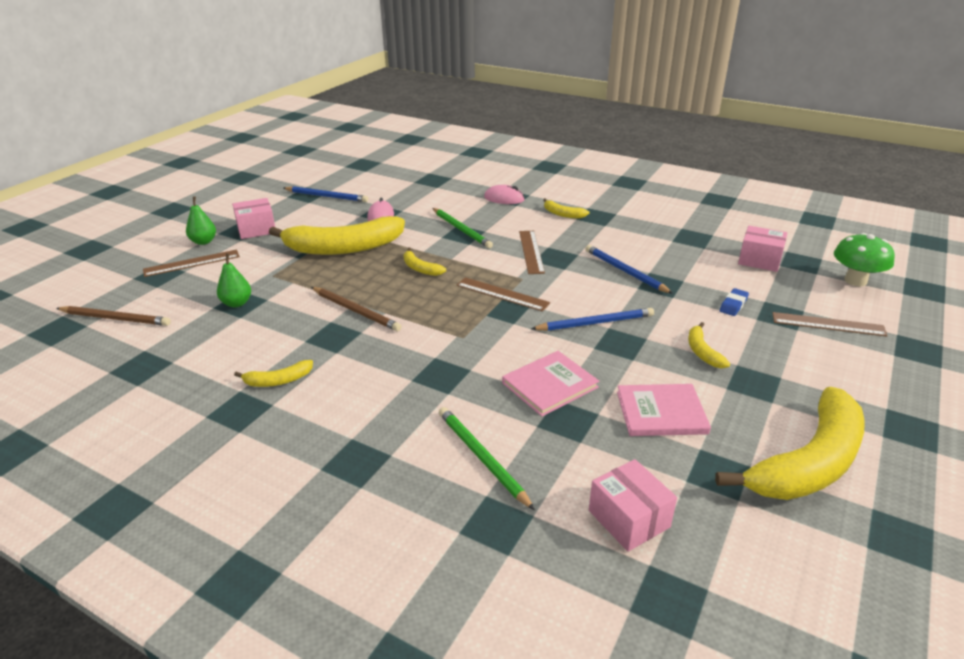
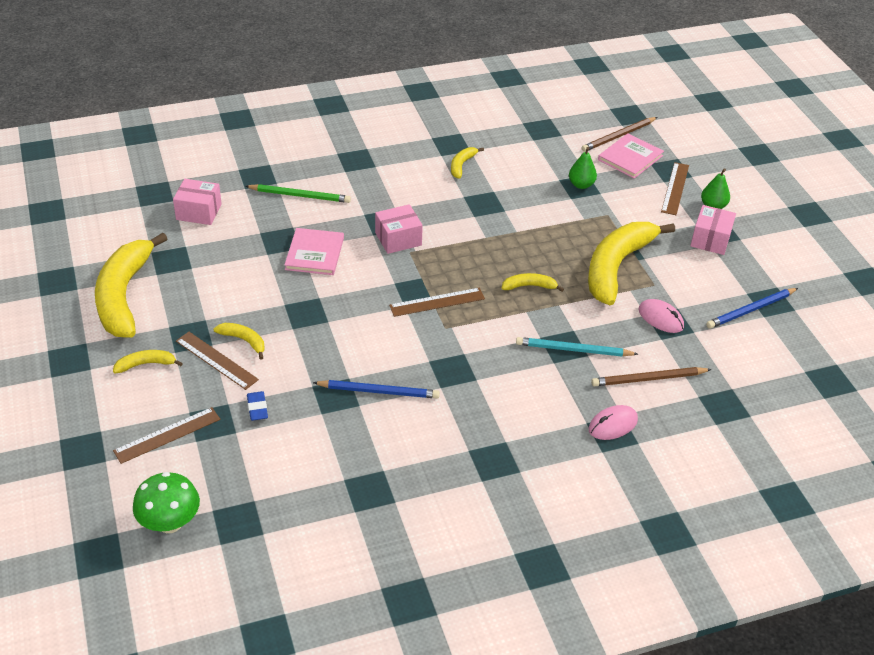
camera: 130 degrees right, 10 degrees up
(356, 311) = (504, 226): brown pencil -> brown pencil (648, 379)
(461, 230) = (573, 350): green pencil -> turquoise pencil
(531, 251) = (480, 363): brown ruler -> brown ruler (216, 360)
(562, 214) = (527, 439): yellow banana -> yellow banana (146, 364)
(595, 323) = (341, 319): blue pencil -> none
(661, 412) = (231, 276): pink book -> pink book (630, 158)
(759, 260) = (278, 495): pink box -> pink box (398, 239)

